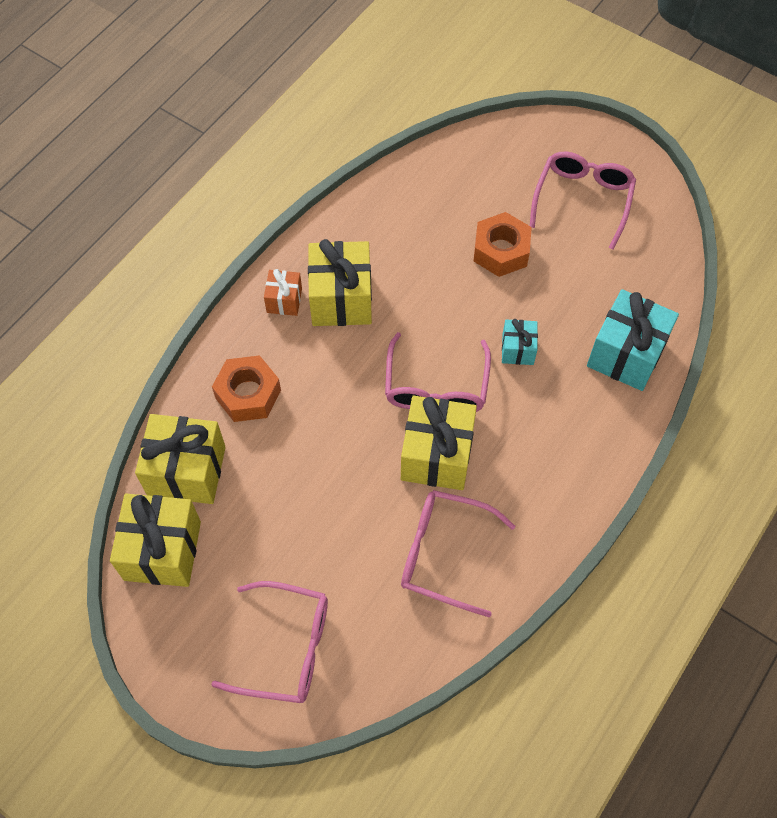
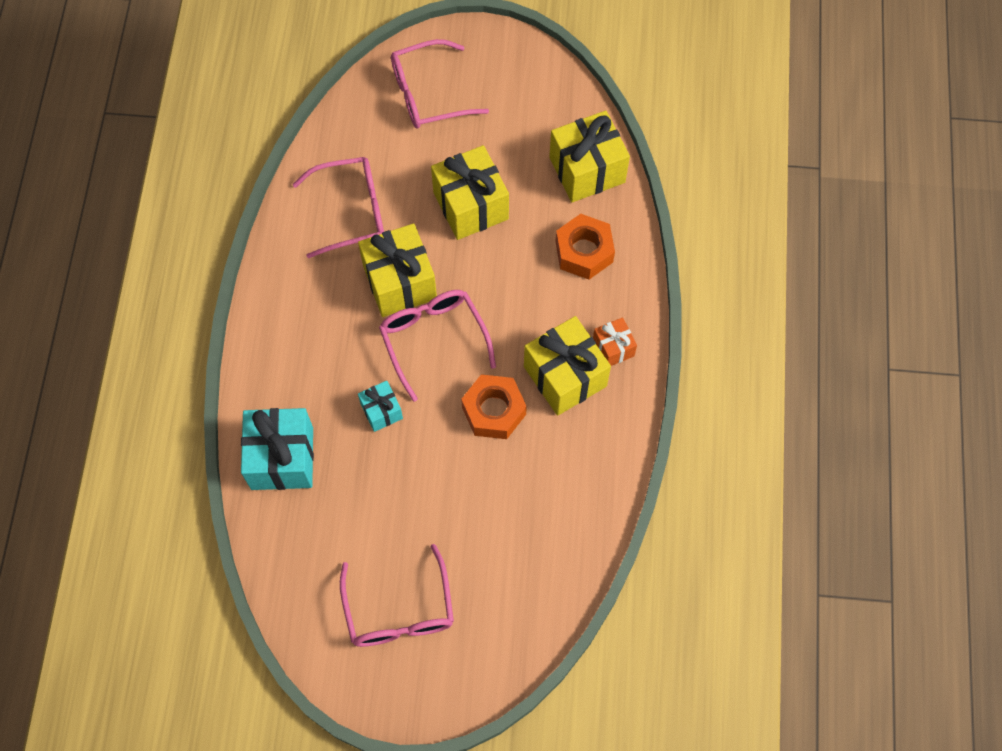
camera: 150 degrees right, 5 degrees up
(162, 550) = (561, 109): yellow gift -> yellow gift (471, 205)
(501, 251) = (449, 505): orange nut -> orange nut (493, 411)

